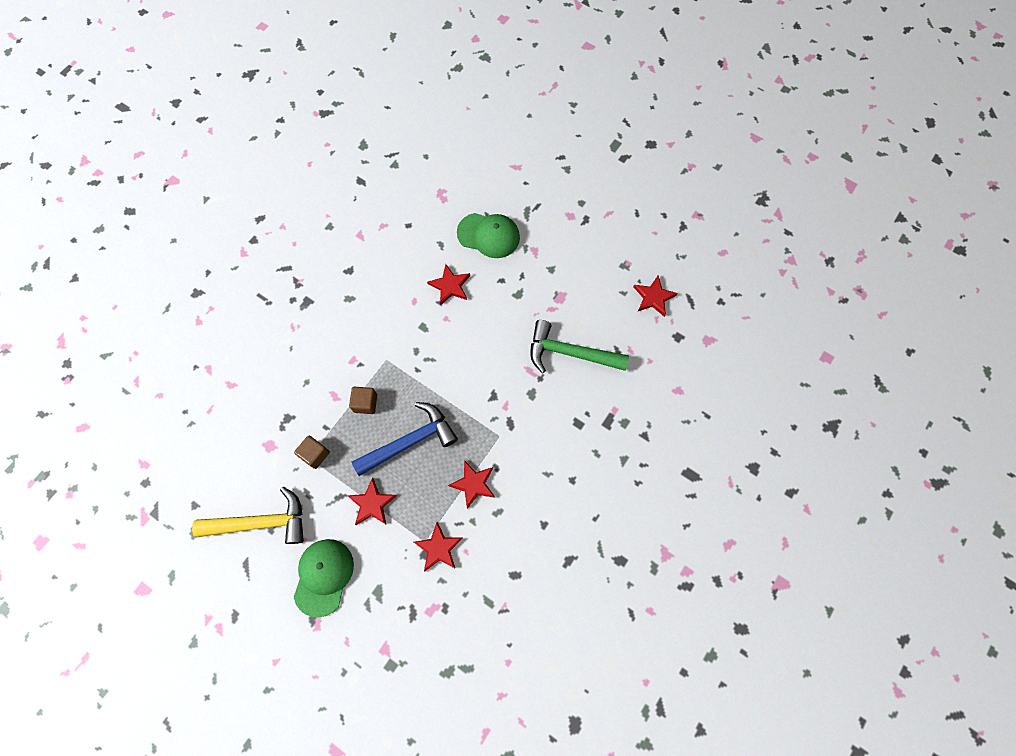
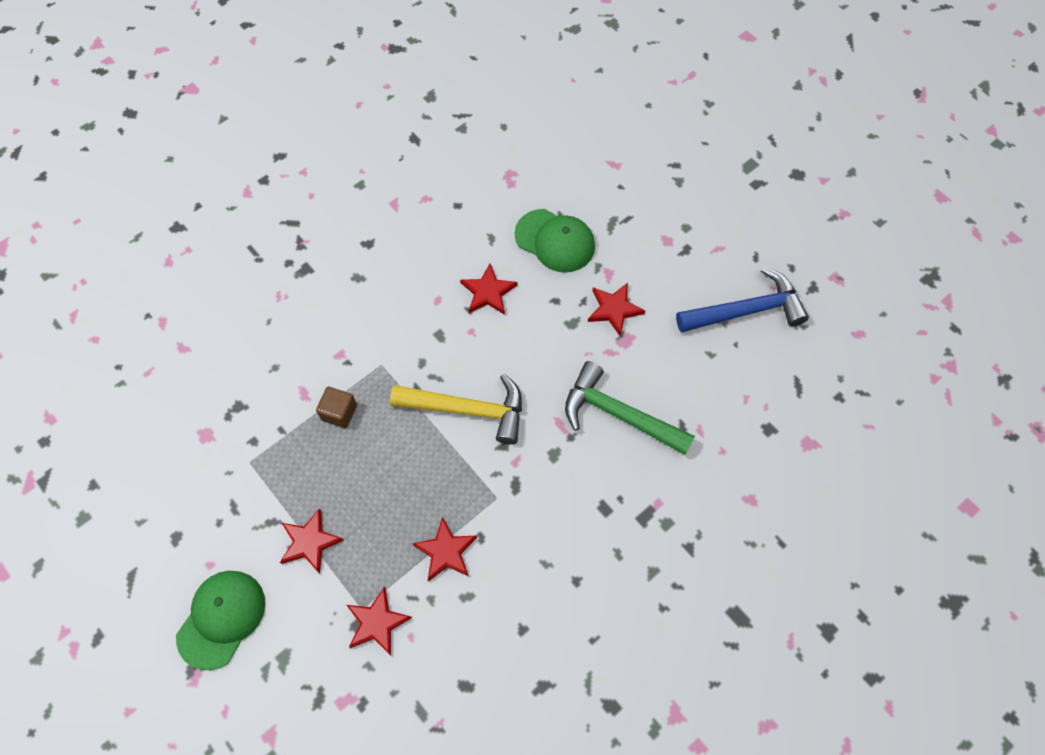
camera: 15 degrees right, 5 degrees down
(261, 522) = (166, 528): yellow hammer -> yellow hammer (468, 410)
(315, 454) = (258, 460): brown cube -> none
(410, 441) = (381, 475): blue hammer -> blue hammer (746, 310)
(653, 297) = (749, 370): red star -> red star (614, 309)

